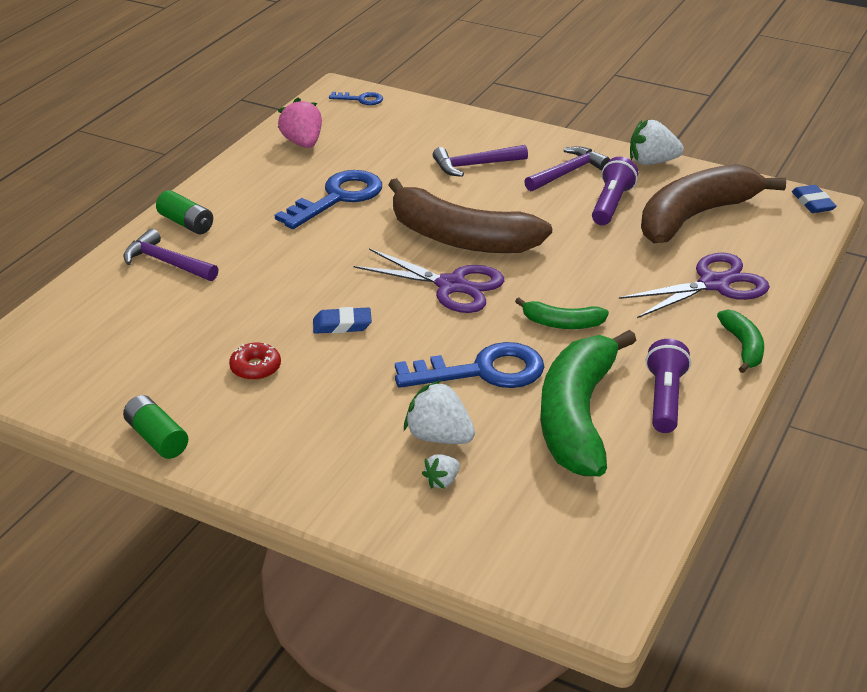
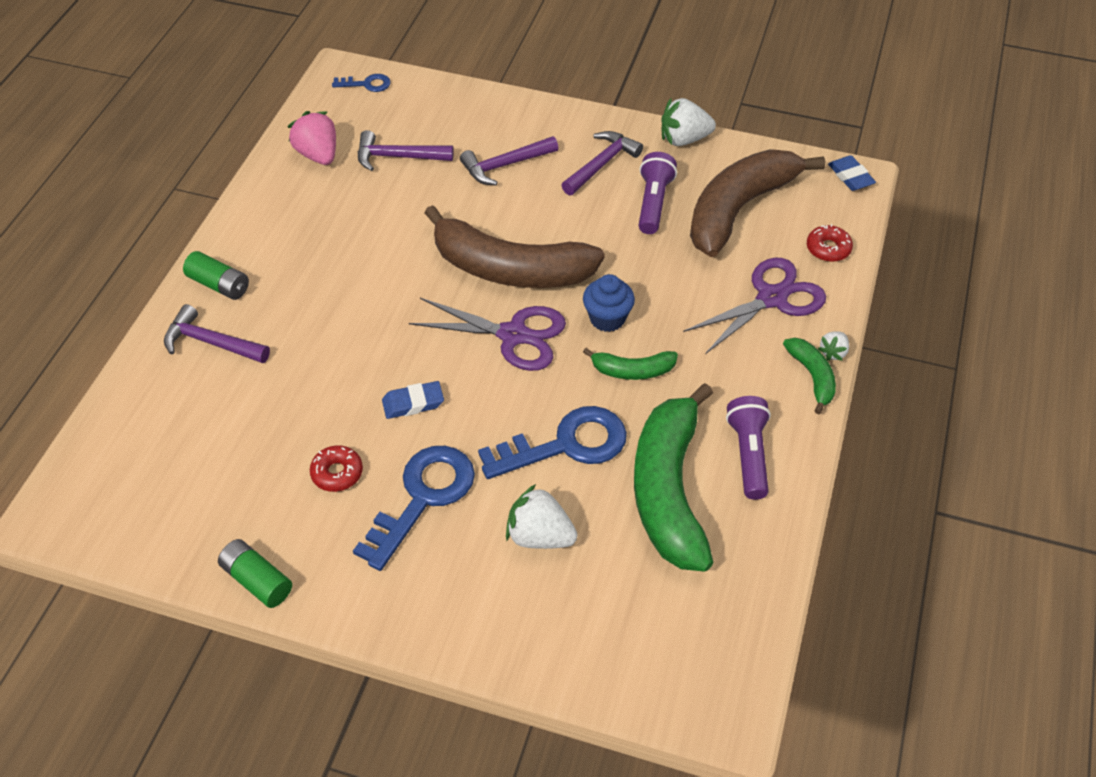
camera: 10 degrees left, 15 degrees up
(338, 198) = (372, 228): blue key -> blue key (423, 497)
(376, 151) = (398, 157): none -> purple hammer
(442, 481) = (554, 592): white strawberry -> white strawberry (833, 352)
(546, 283) = (607, 318): none -> blue cupcake
(779, 253) = (828, 248): none -> red donut

